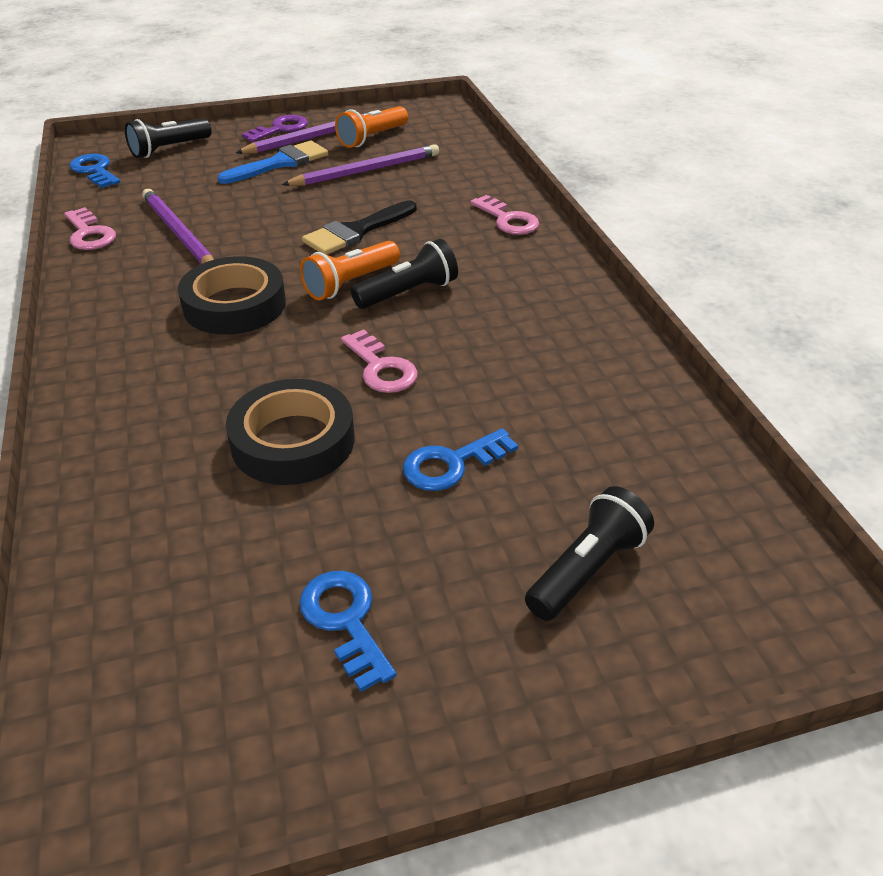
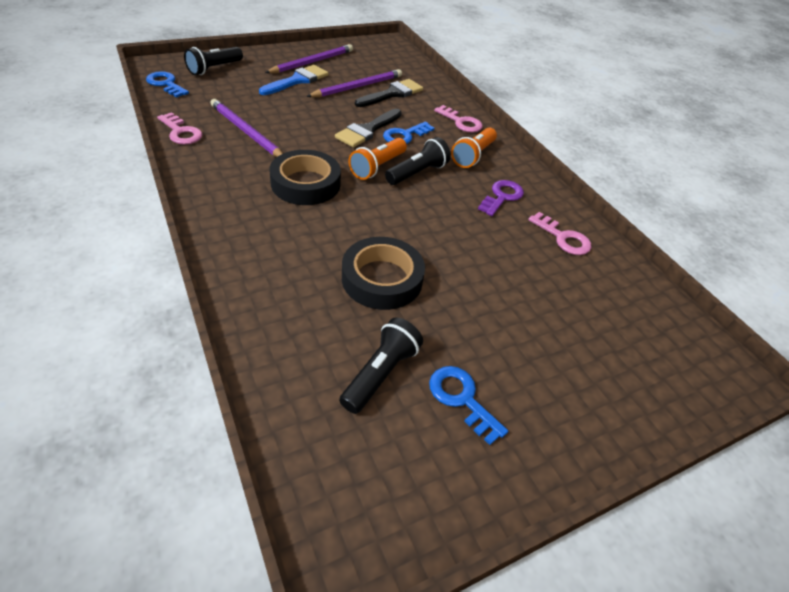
camera: 15 degrees left, 5 degrees up
(280, 129) = (288, 55): purple key -> purple key (502, 197)
(372, 138) = (353, 63): orange flashlight -> orange flashlight (473, 156)
(381, 368) = (419, 226): pink key -> pink key (563, 238)
(415, 180) = (392, 94): none -> black brush
(451, 464) = (487, 289): blue key -> blue key (405, 135)
(587, 569) = (592, 352): black flashlight -> black flashlight (380, 373)

